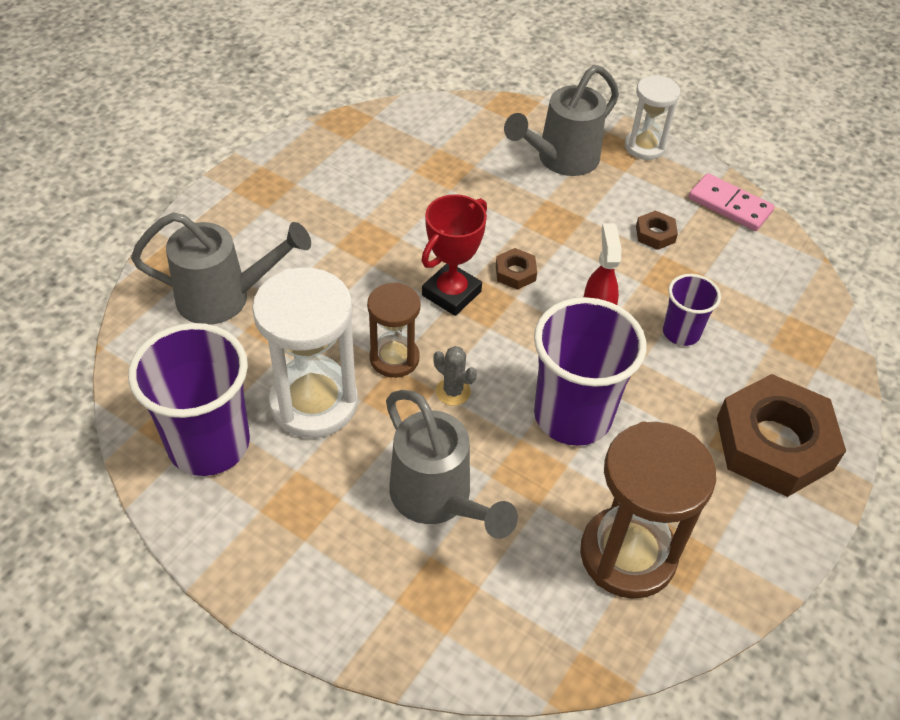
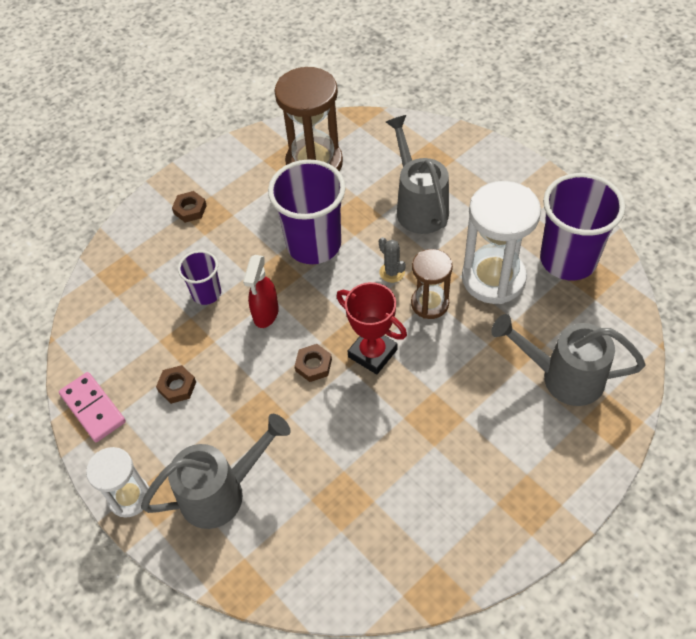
camera: 160 degrees left, 5 degrees up
(451, 293) = (372, 353): red trophy -> red trophy turned 75 degrees clockwise
(774, 443) = (190, 209): brown nut -> brown nut, size x0.41

